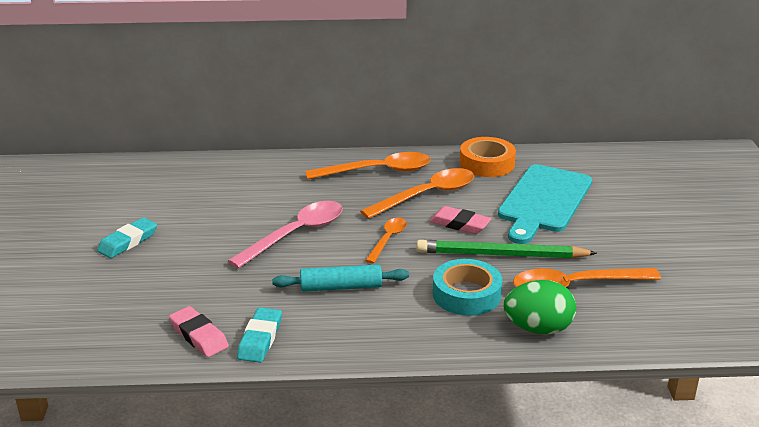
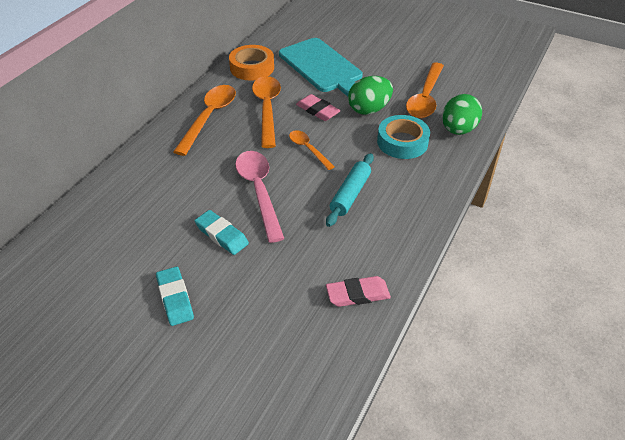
camera: 60 degrees left, 15 degrees up
(260, 339) = (385, 260): turquoise eraser -> turquoise eraser (221, 235)
(460, 224) = (317, 110): pink eraser -> pink eraser turned 75 degrees clockwise
(501, 255) = (369, 109): green pencil -> green egg

